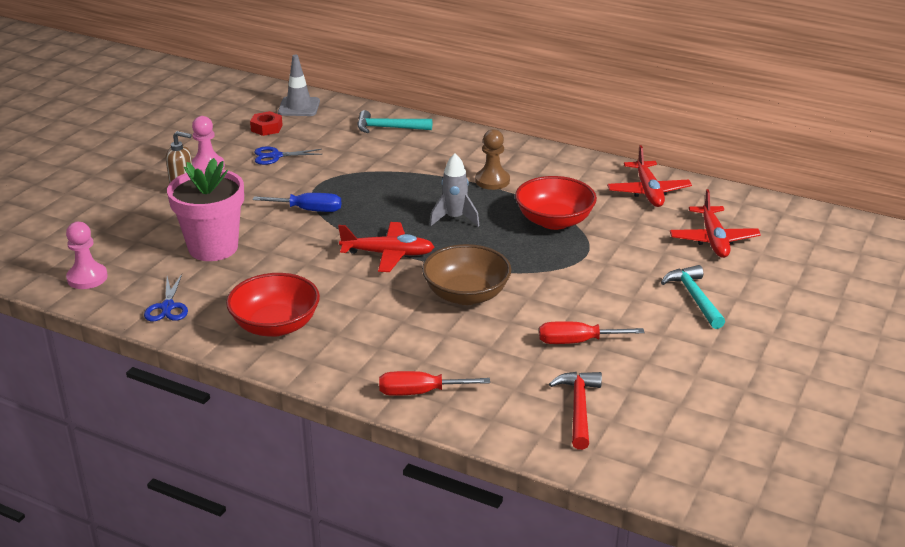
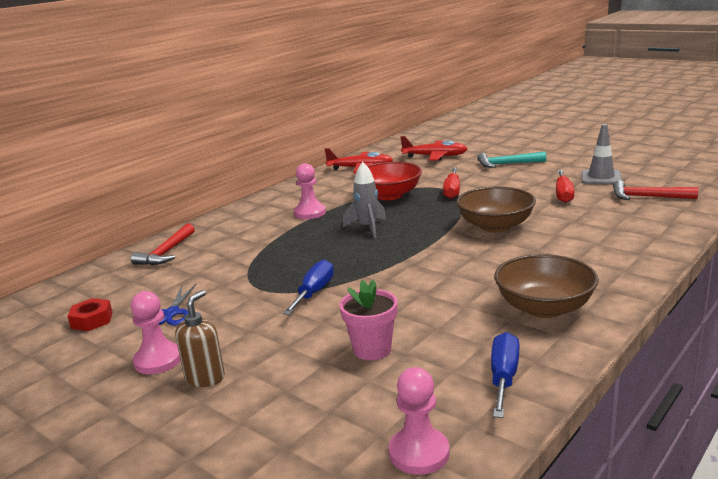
camera: 75 degrees left, 10 degrees down
(168, 307) = (503, 377): blue scissors -> blue screwdriver
(213, 248) = (372, 349): pink flower pot -> pink flower pot, size x0.61
(275, 325) = (544, 308): red bowl -> brown bowl
(299, 107) = (59, 300): grey traffic cone -> grey traffic cone (601, 178)
(388, 128) = (166, 252): turquoise hammer -> red hammer
(388, 254) = (420, 254): red plane -> none
(420, 392) = (644, 245): red screwdriver -> red screwdriver (452, 191)
(492, 181) = (310, 213): brown pawn -> pink pawn

